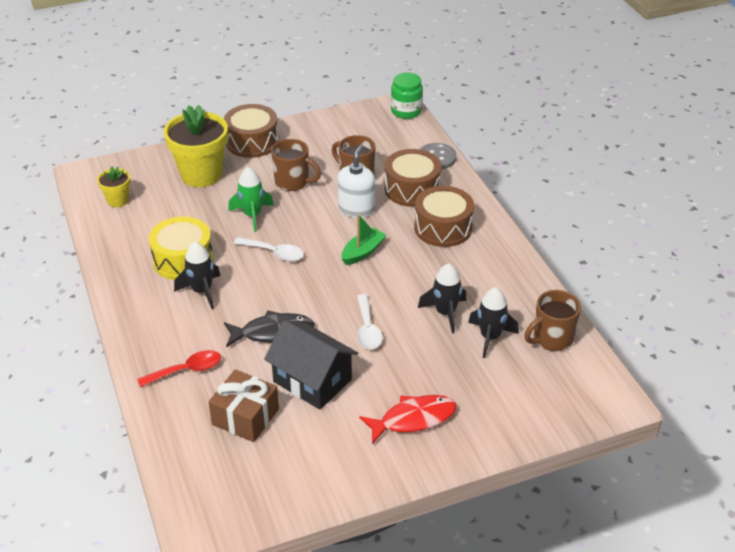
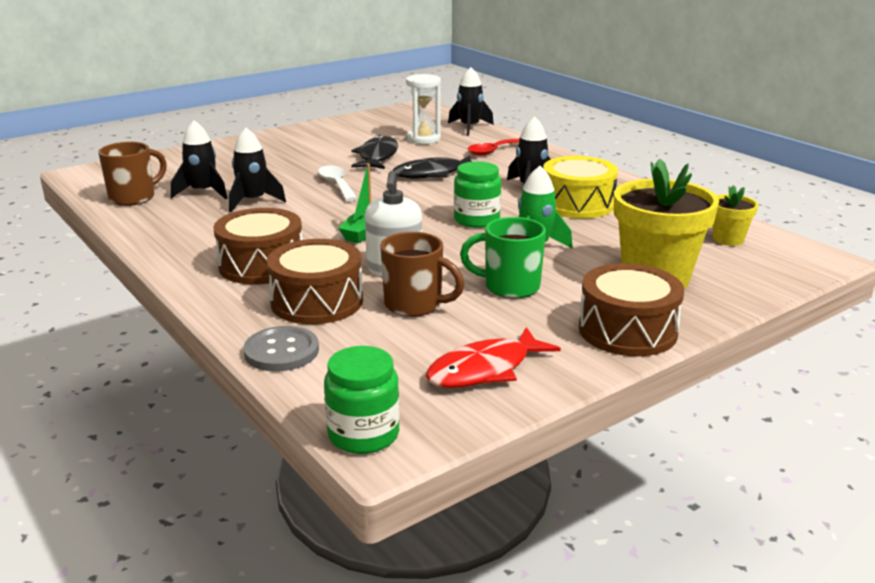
camera: 165 degrees right, 15 degrees down
(176, 440) = (469, 127): none -> black rocket
(245, 417) = (423, 139): brown gift -> white hourglass
(274, 253) = (476, 220): white spoon -> green jar
(293, 182) = (510, 287): brown mug -> green mug
(312, 381) = (377, 157): black house -> black fish
(413, 419) = (278, 150): red fish -> red fish (485, 369)

